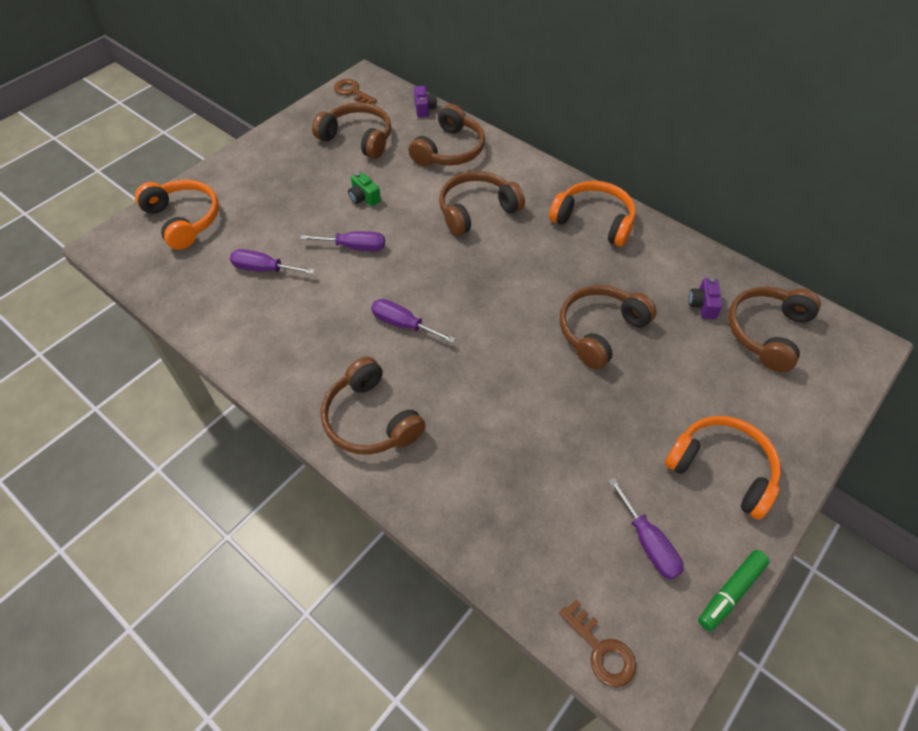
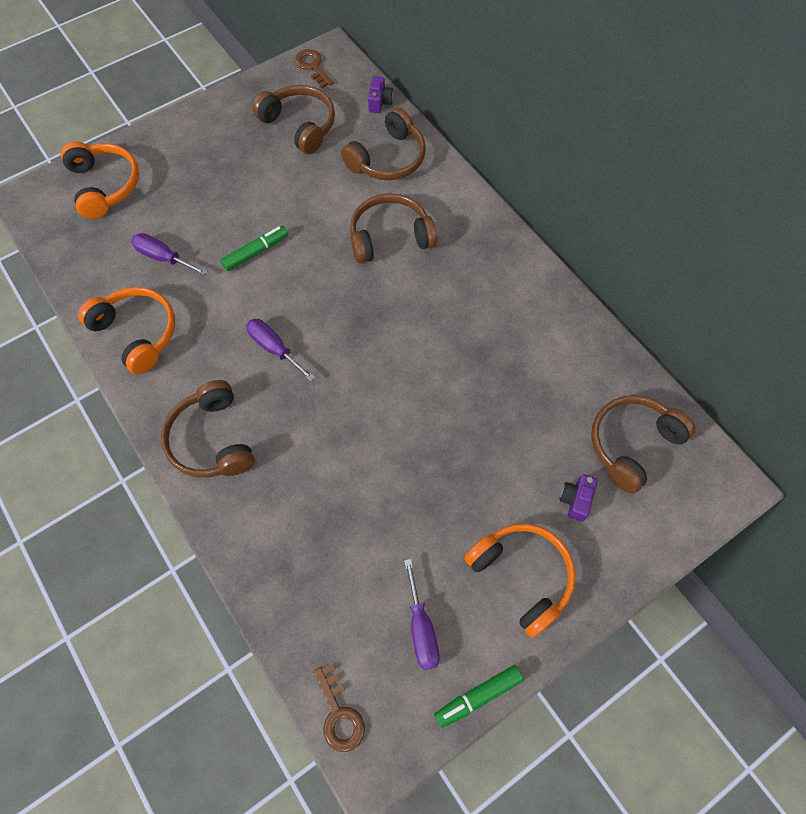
camera: 15 degrees right, 10 degrees up
(354, 247) = (256, 252): purple screwdriver -> green marker
(364, 197) = (283, 197): green camera -> none
(594, 221) = (505, 276): orange headphones -> orange headphones (137, 333)
(600, 331) = (462, 401): brown headphones -> none
(702, 305) = (579, 398): purple camera -> purple camera (576, 500)

